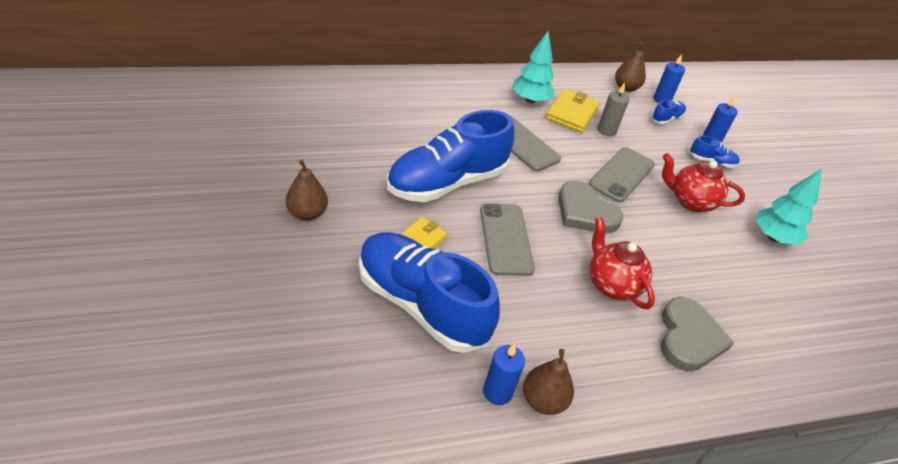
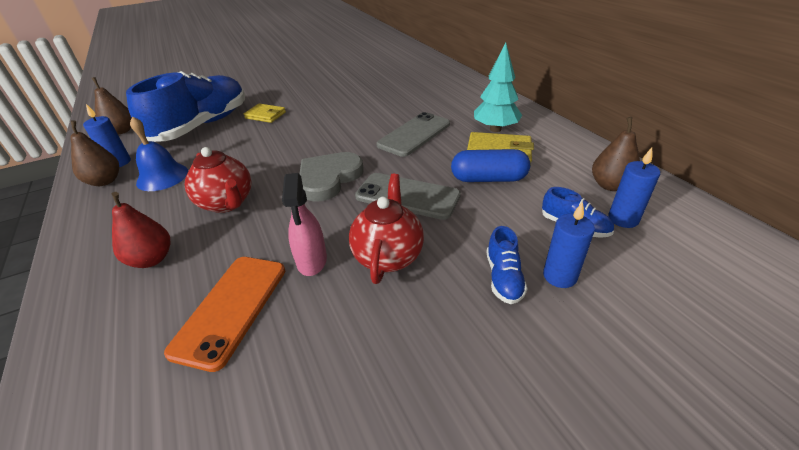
camera: 85 degrees right, 5 degrees down
(307, 213) = (281, 81): brown pear -> brown pear (121, 131)
(447, 182) = (335, 113): blue shoe -> none
(505, 239) = (276, 145): grey phone -> none
(548, 340) = (162, 177): none -> blue bell
(606, 130) = (488, 179): grey candle -> blue capsule
(612, 284) = (227, 203): red teapot -> red teapot turned 90 degrees clockwise
(689, 338) = (152, 259): grey heart -> red pear
(694, 239) = (312, 261): none -> pink spray bottle
(741, 286) = (231, 309): none -> orange phone
(773, 237) = (347, 356): turquoise tree -> none

